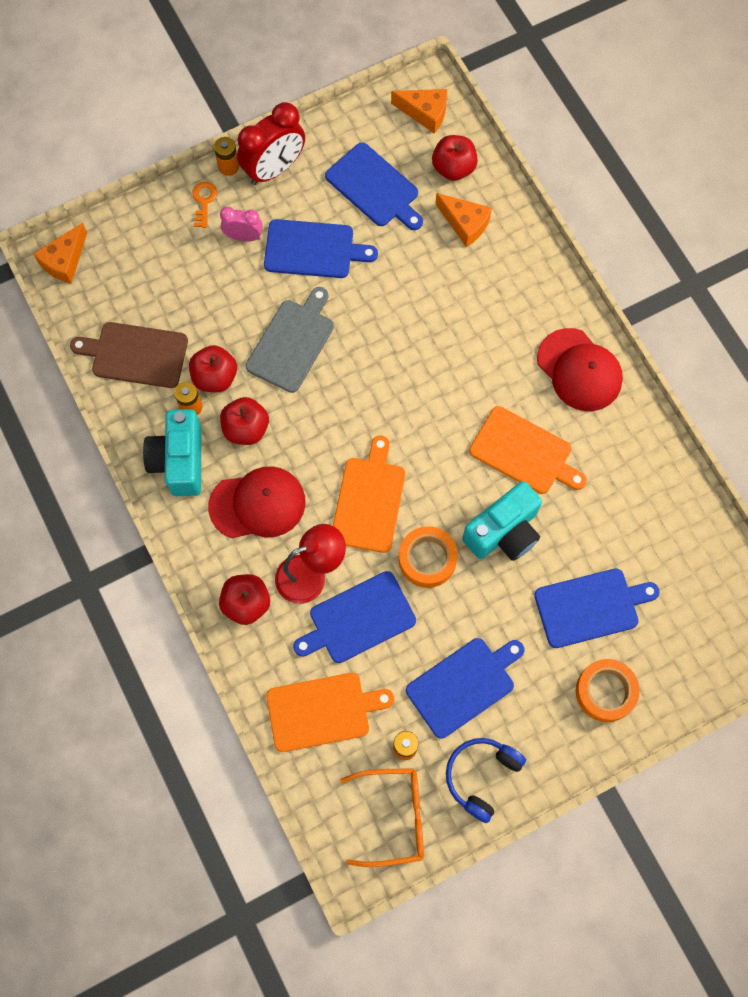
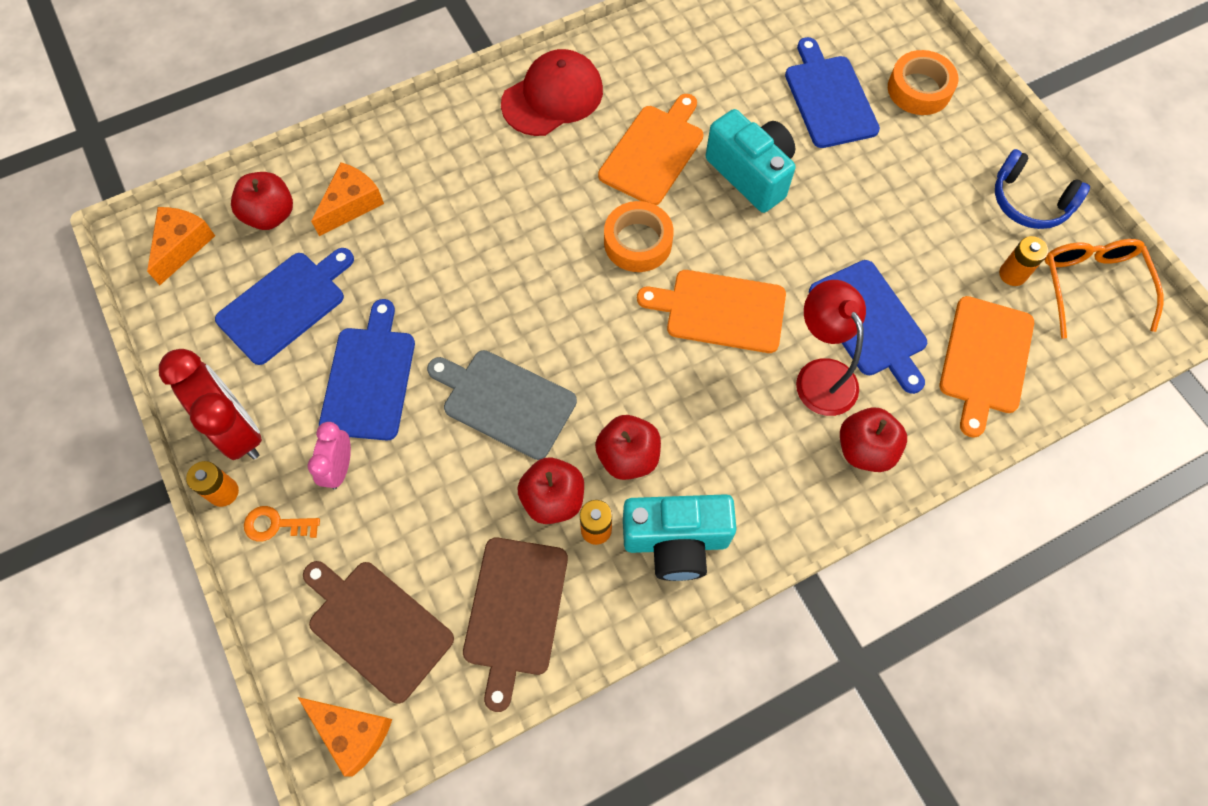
camera: 90 degrees left, 5 degrees down
(131, 269) = (376, 627): none -> brown cutting board
(258, 504) = (732, 439): red cap -> none
(322, 711) = (985, 359): orange cutting board -> orange cutting board turned 150 degrees counterclockwise
(427, 559) = (789, 250): orange tape -> orange tape (638, 242)
(463, 684) = (931, 216): blue cutting board -> none

